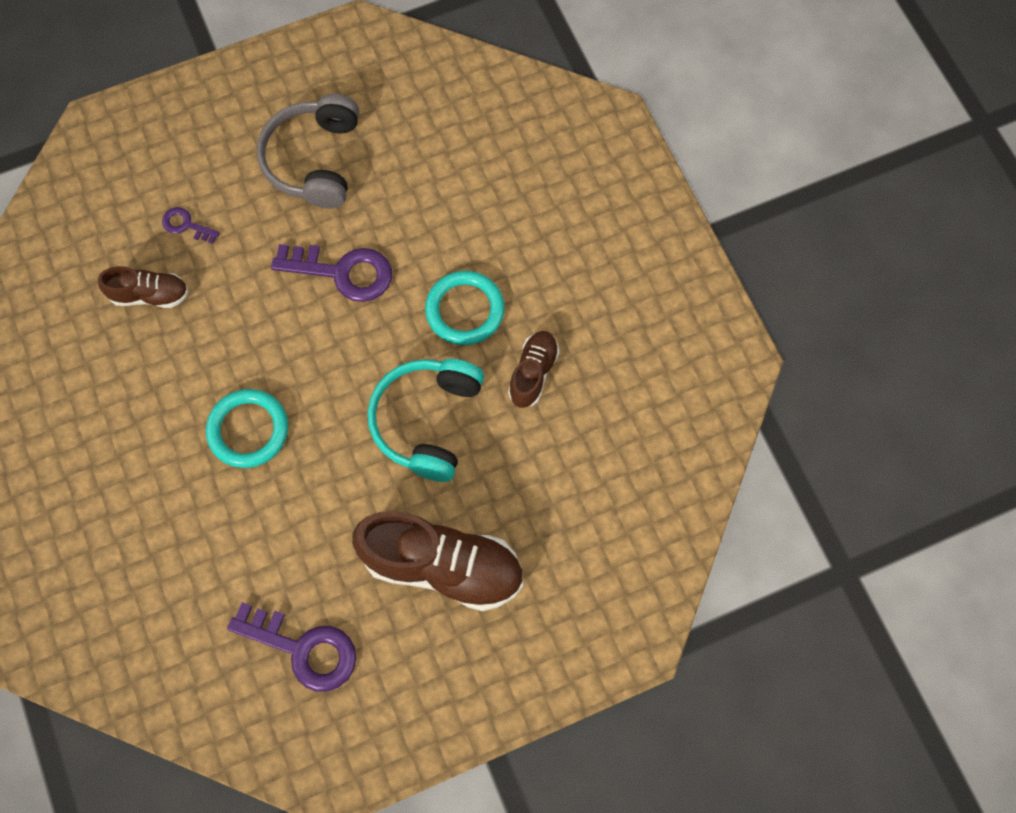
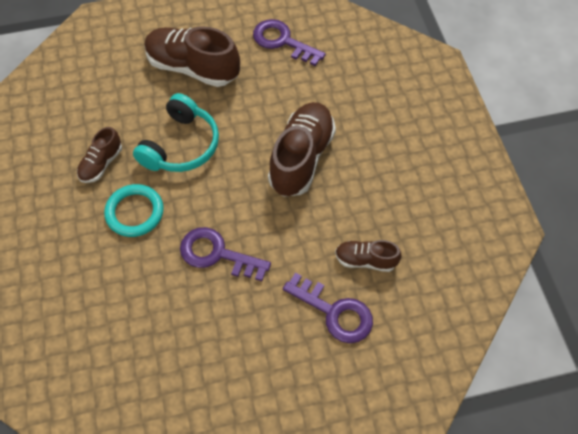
camera: 170 degrees left, 10 degrees down
(186, 225) = (335, 312): purple key -> purple key, size x1.97
(248, 430) = (301, 158): turquoise ring -> brown shoe
(314, 160) = (222, 352): grey headphones -> none

